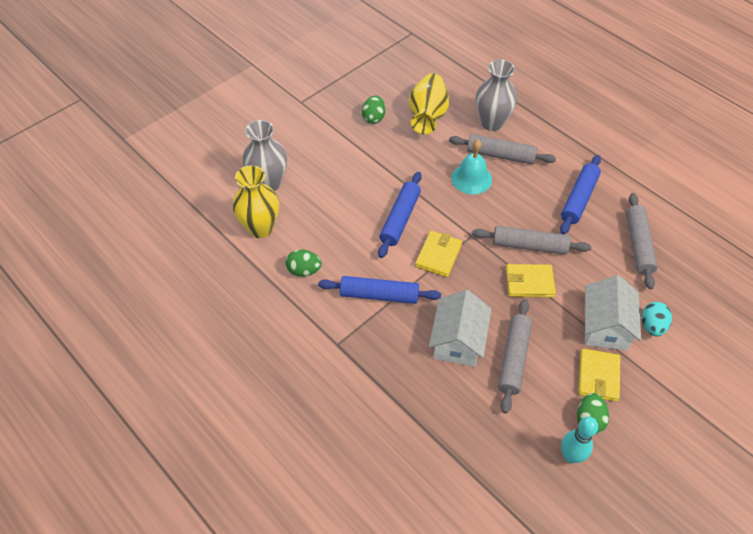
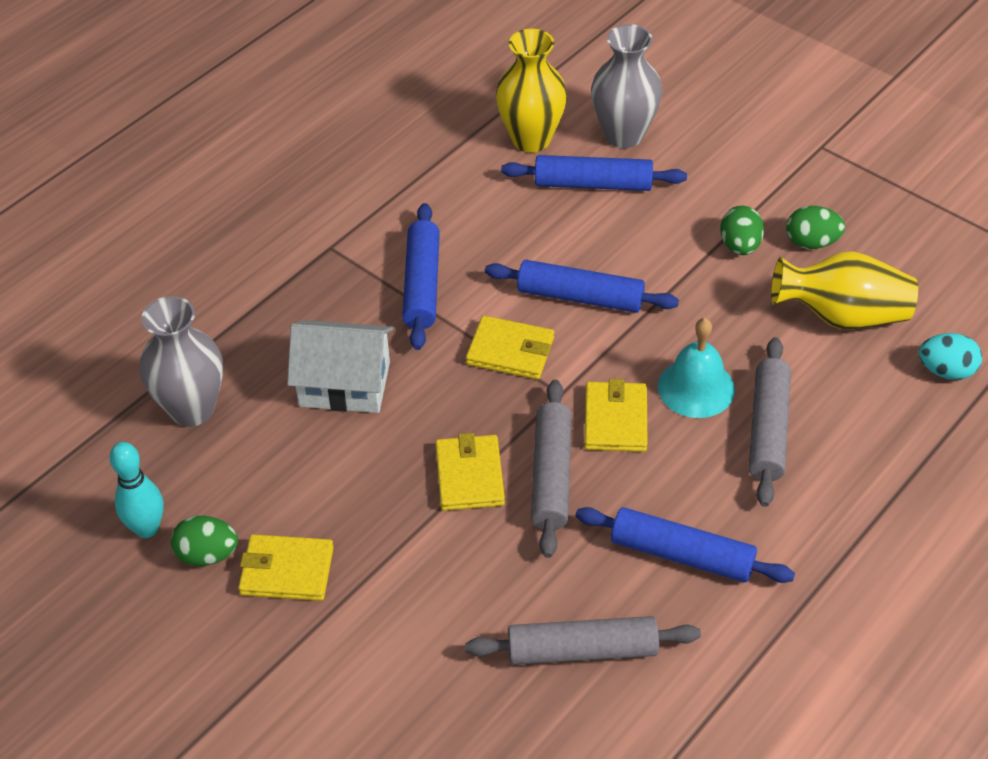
camera: 85 degrees right, 5 degrees down
(304, 270) = (457, 196): green egg -> green egg (740, 246)
(308, 202) = (593, 184): none -> blue rolling pin
(492, 123) = (854, 413): grey vase -> grey vase (192, 409)
(492, 214) = (615, 420): none -> yellow wallet
(513, 358) = (316, 455): grey rolling pin -> none
(605, 326) = (387, 586): white house -> none
(652, 326) = (393, 659): turquoise egg -> turquoise egg (946, 371)

